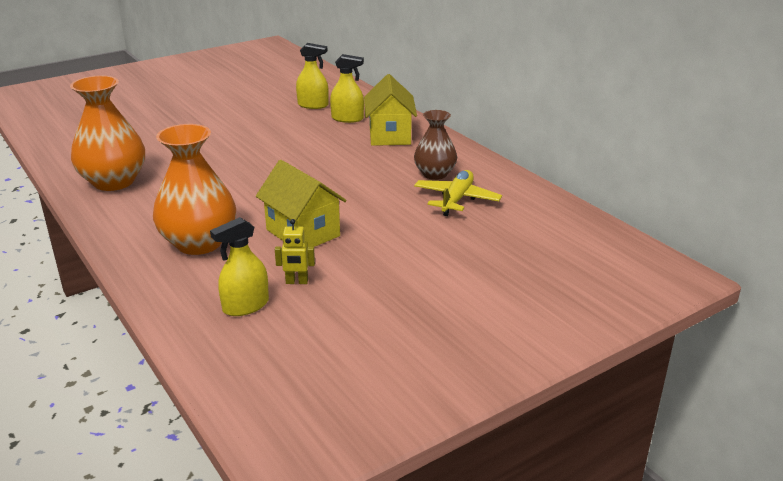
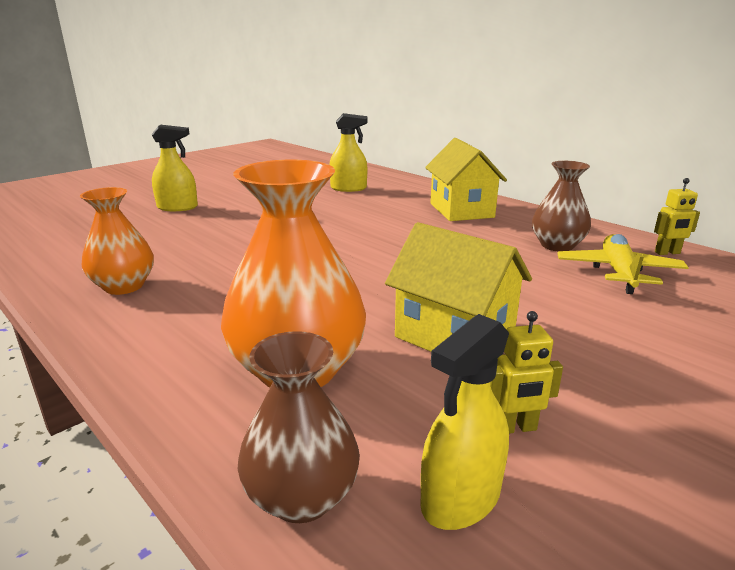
camera: 10 degrees left, 5 degrees down
(114, 182) = (124, 286): orange vase -> orange vase, size x0.63
(173, 298) = (302, 496): none -> brown vase
(347, 118) = (398, 198): yellow spray bottle -> yellow spray bottle (177, 207)
(513, 187) = (667, 253): none -> yellow robot

